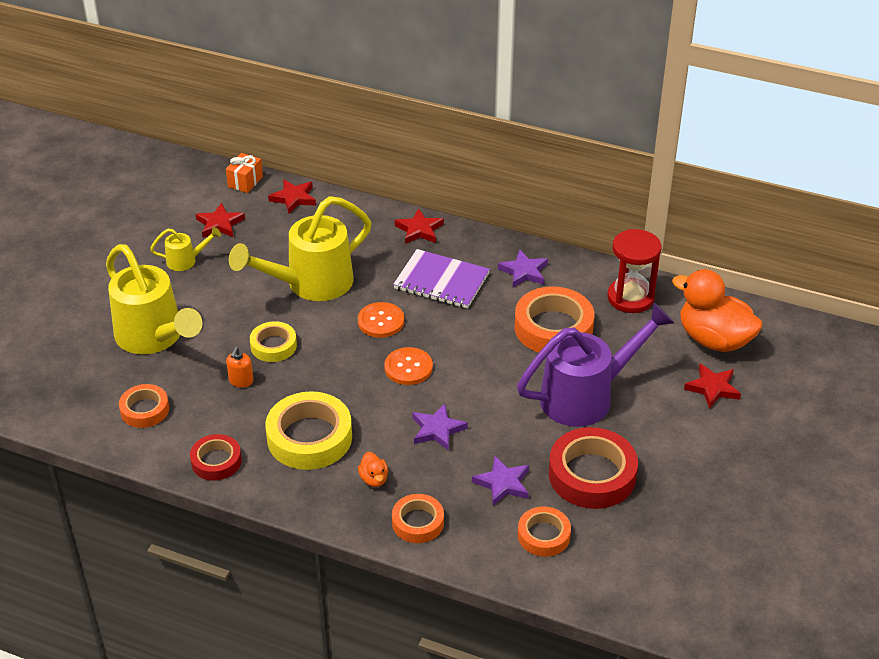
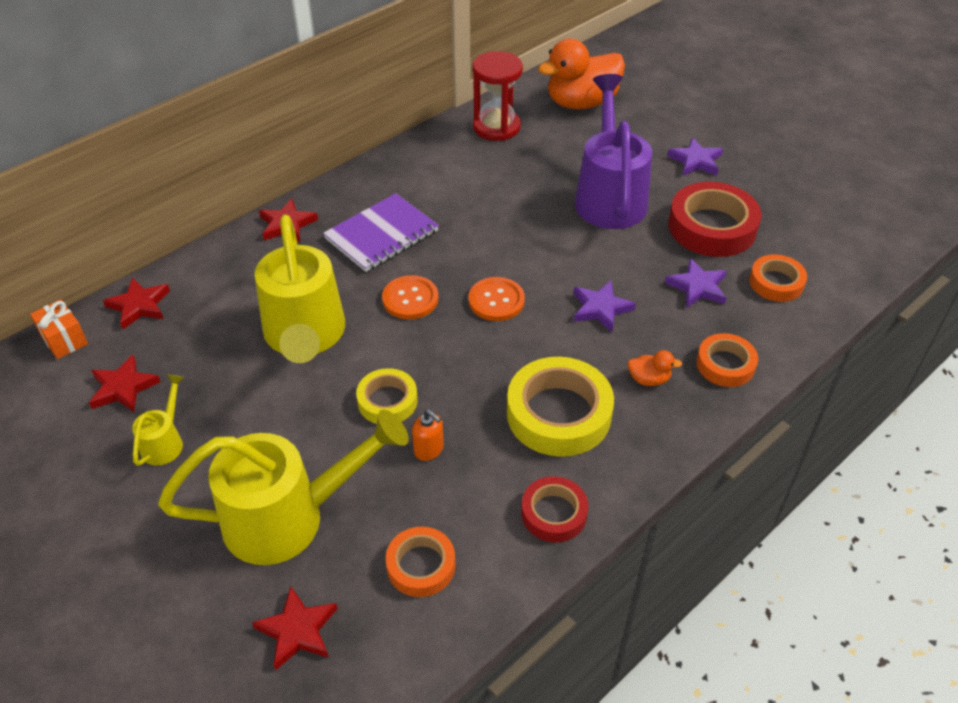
camera: 65 degrees left, 5 degrees up
(524, 272) = (411, 176): purple star -> purple star (696, 161)
(553, 328) = (504, 185): orange tape -> none
(712, 388) = (640, 124): red star -> red star (297, 630)

